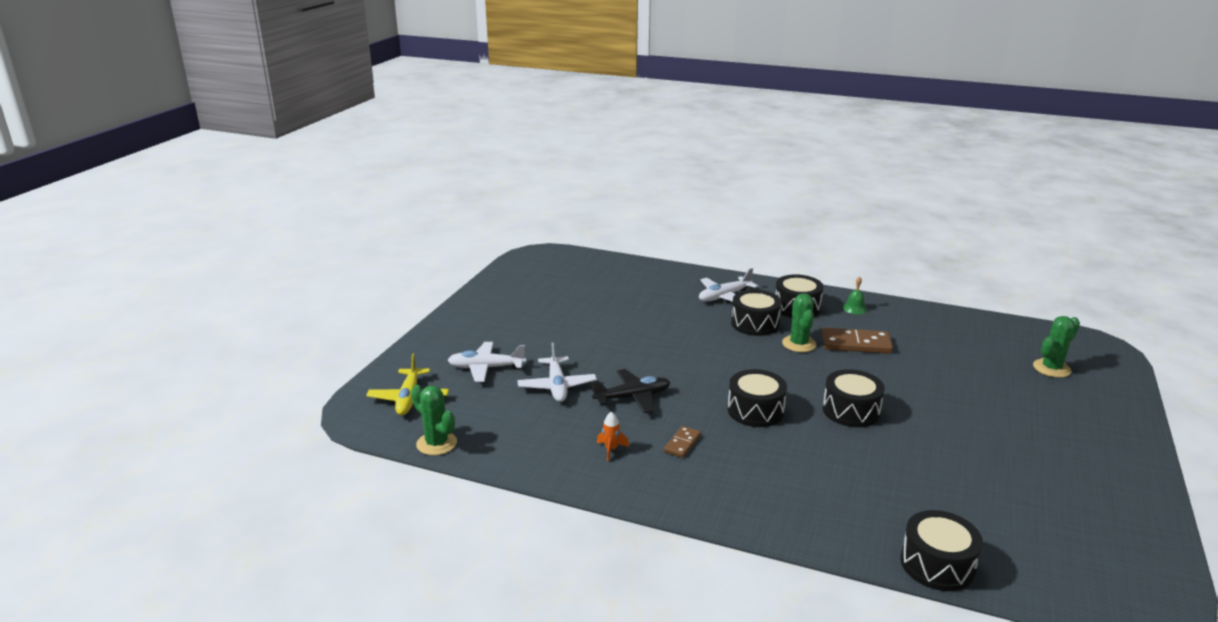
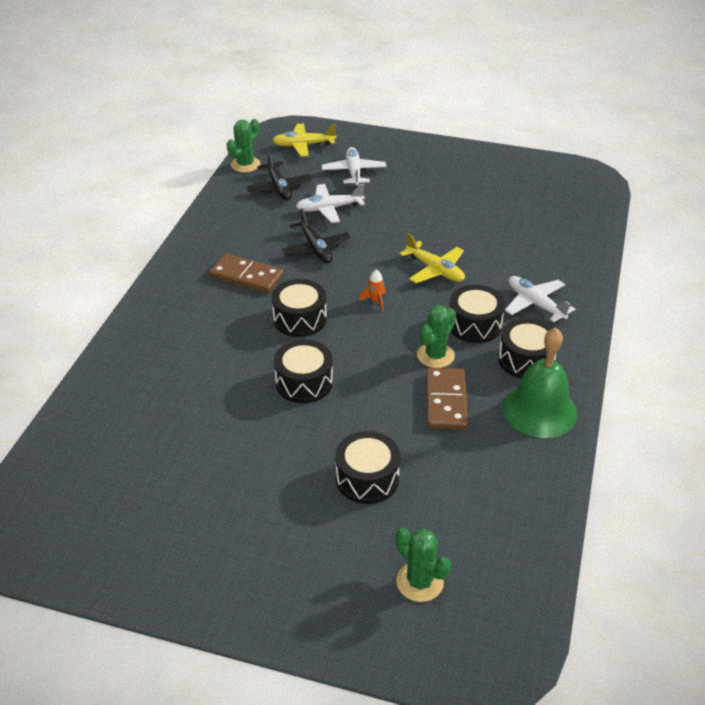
camera: 85 degrees right, 15 degrees up
(502, 418) = (279, 188): none -> black plane
(611, 450) = (238, 241): orange rocket -> orange rocket (375, 301)
(675, 335) = (435, 270): none -> yellow plane
(682, 443) = (246, 276): brown domino -> brown domino, size x1.80
(799, 344) = (435, 355): green cactus -> green cactus turned 45 degrees counterclockwise
(854, 308) = (539, 410): green bell -> green bell, size x2.40
(937, 564) = (78, 409): black drum -> black drum (367, 478)

